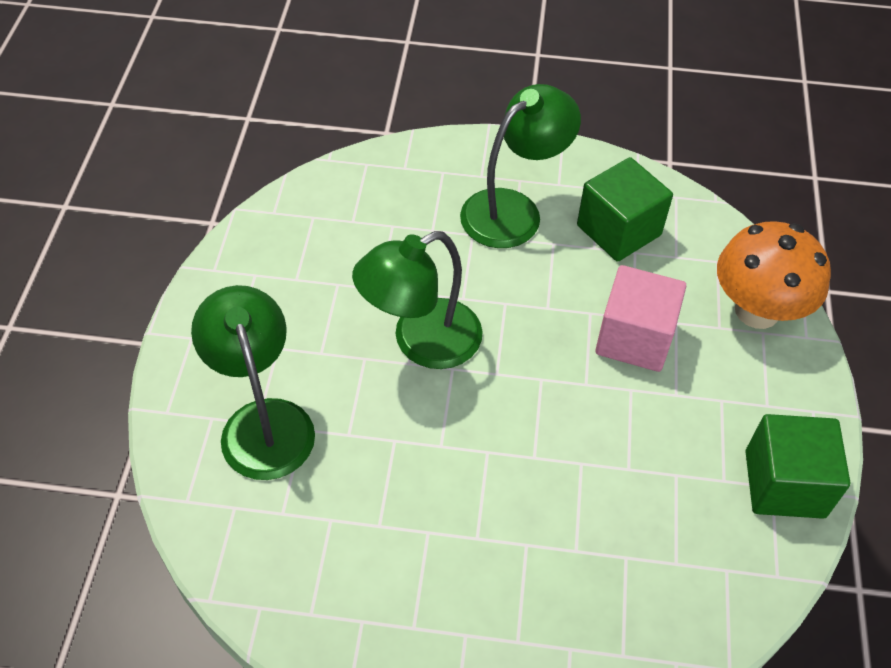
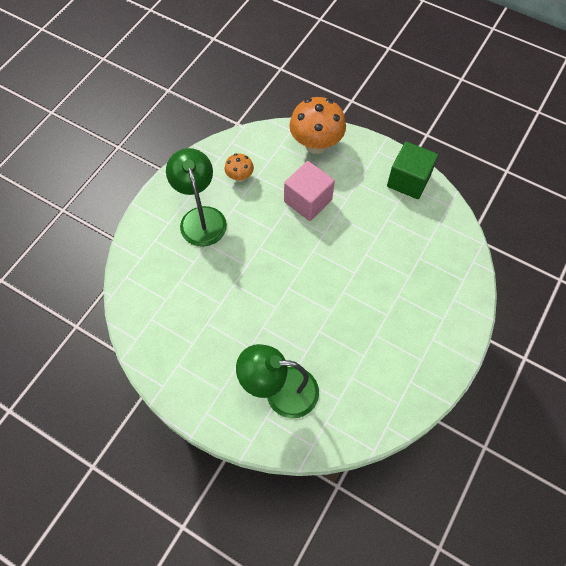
camera: 65 degrees left, 10 degrees up
(421, 342) = (266, 296): green lamp -> none
(618, 230) = (240, 177): green cube -> orange mushroom

